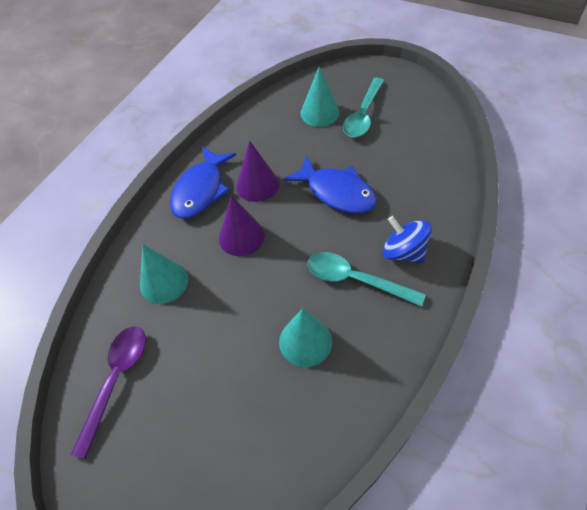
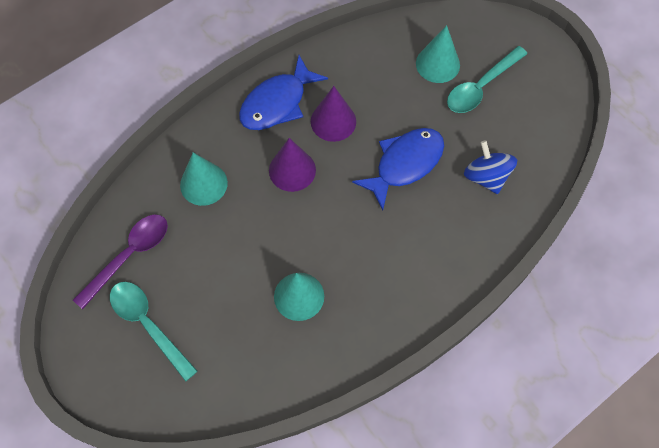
camera: 20 degrees right, 10 degrees up
(337, 192) = (405, 164): blue fish -> blue fish turned 105 degrees counterclockwise
(355, 279) = (372, 260): turquoise spoon -> turquoise spoon (148, 324)
(403, 251) = (432, 254): blue spinning top -> blue spinning top (486, 176)

